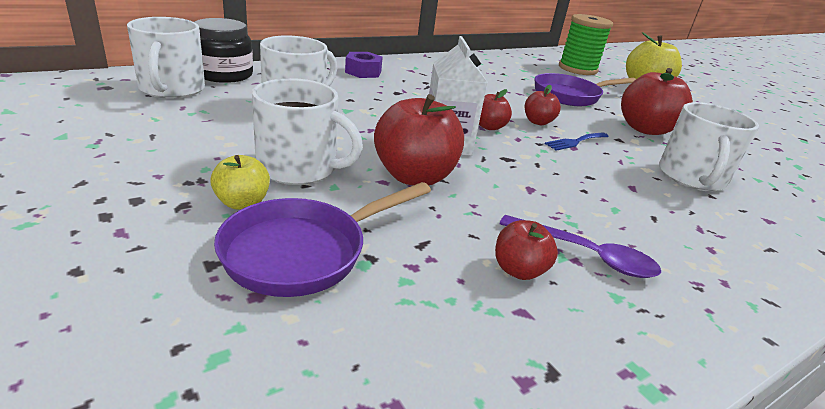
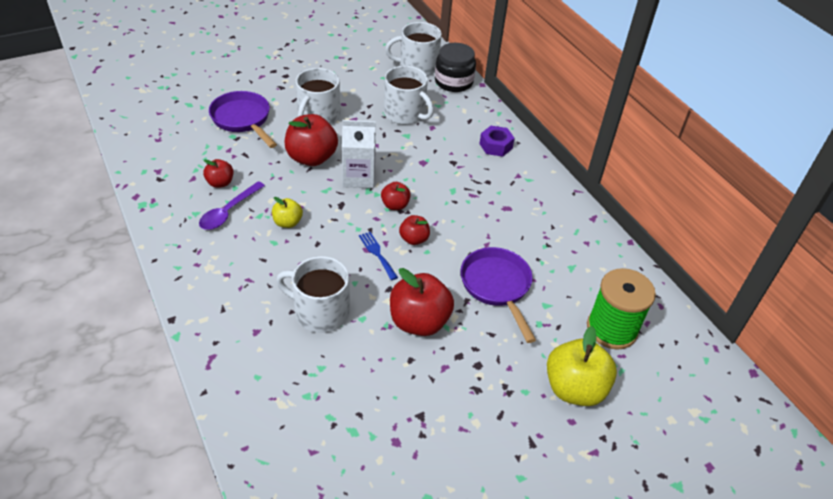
camera: 95 degrees right, 15 degrees up
(242, 203) = (282, 102): yellow apple -> yellow apple (287, 222)

